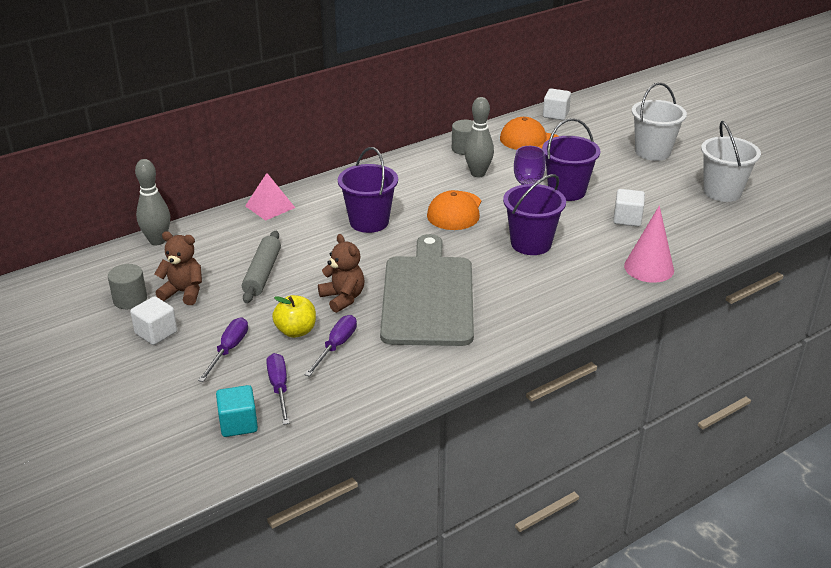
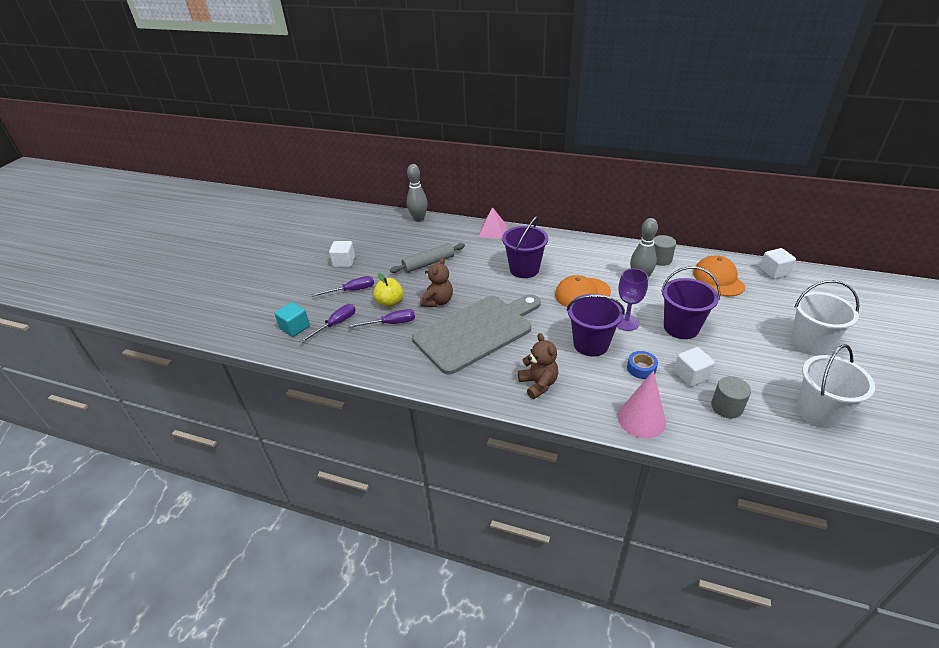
camera: 55 degrees right, 5 degrees up
(130, 299) = (362, 240): grey cylinder -> grey cylinder (726, 407)
(183, 292) = (385, 250): brown teddy bear -> brown teddy bear (538, 384)
(592, 236) = (641, 368): none -> blue tape

